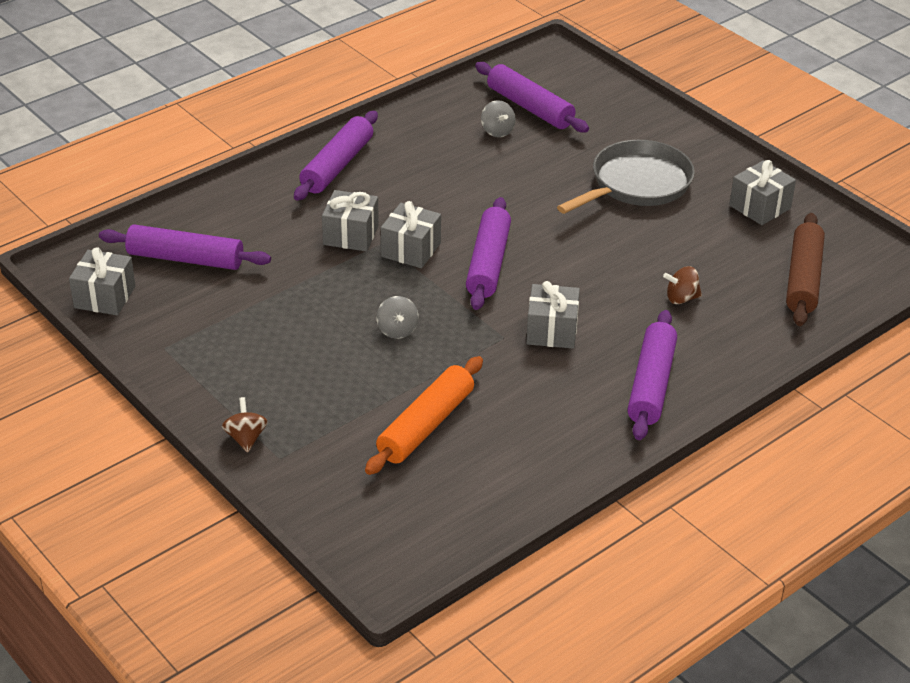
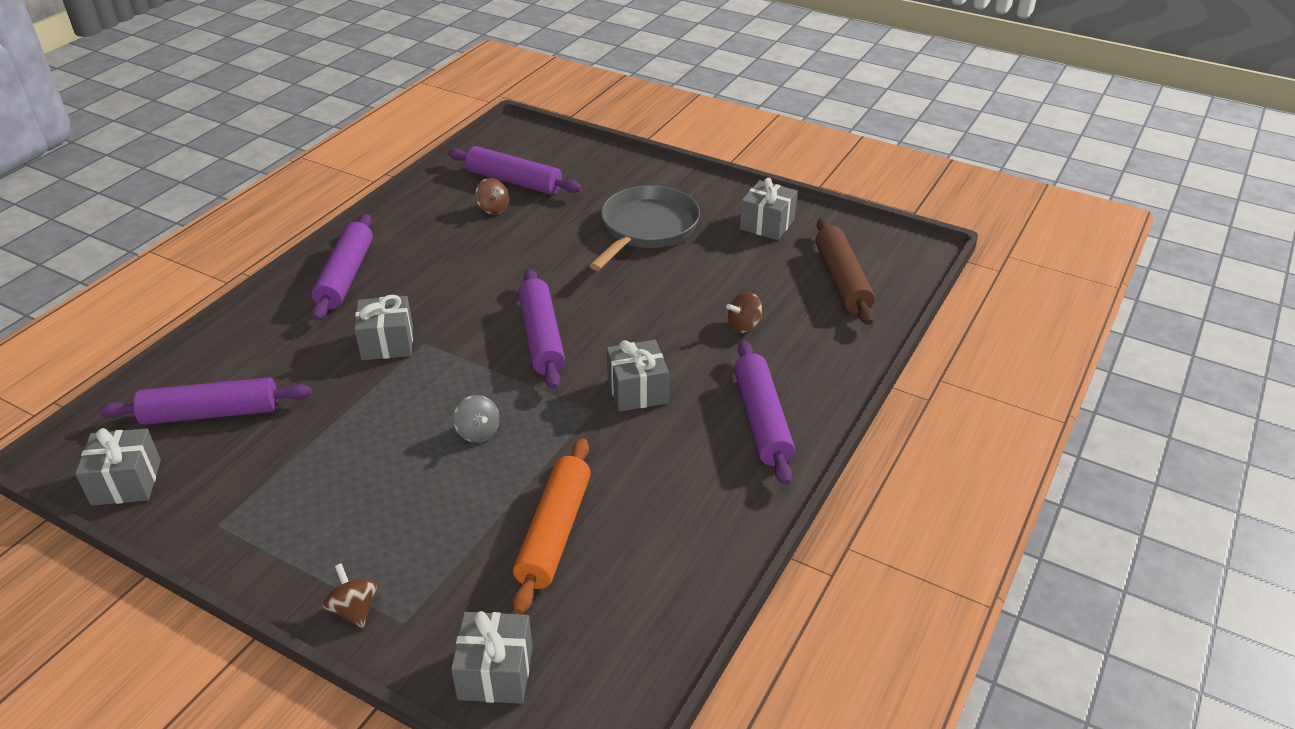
camera: 20 degrees left, 0 degrees up
(411, 250) = (457, 343): grey gift -> grey gift (495, 672)
(497, 131) = (493, 209): grey spinning top -> brown spinning top

